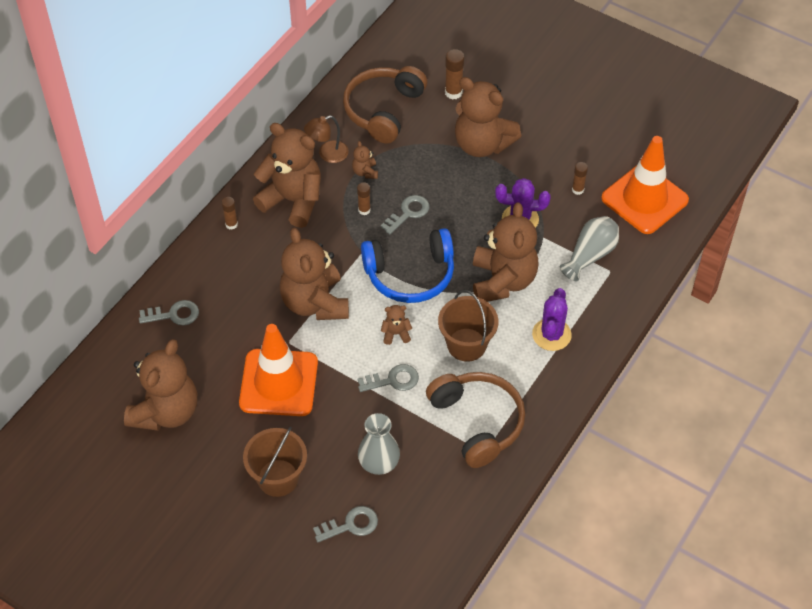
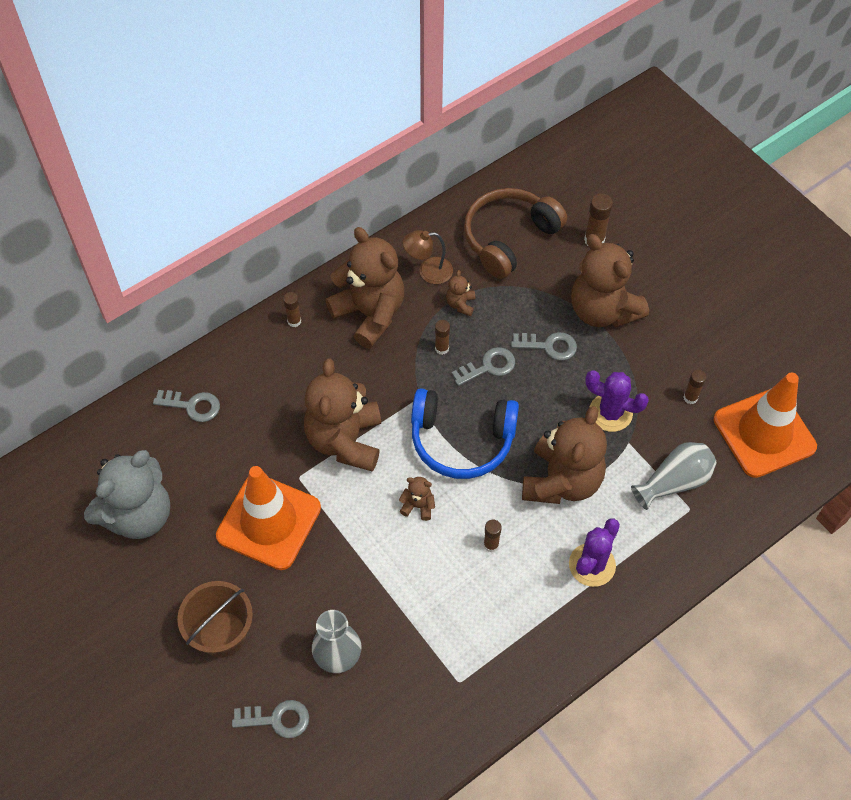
camera: 20 degrees right, 5 degrees up
(166, 411) = (138, 515): brown teddy bear -> grey teddy bear
(392, 380) = (392, 560): grey key -> grey key (549, 346)
(466, 345) = (491, 545): brown bucket -> brown glue stick
(477, 422) = (465, 644): brown headphones -> none

